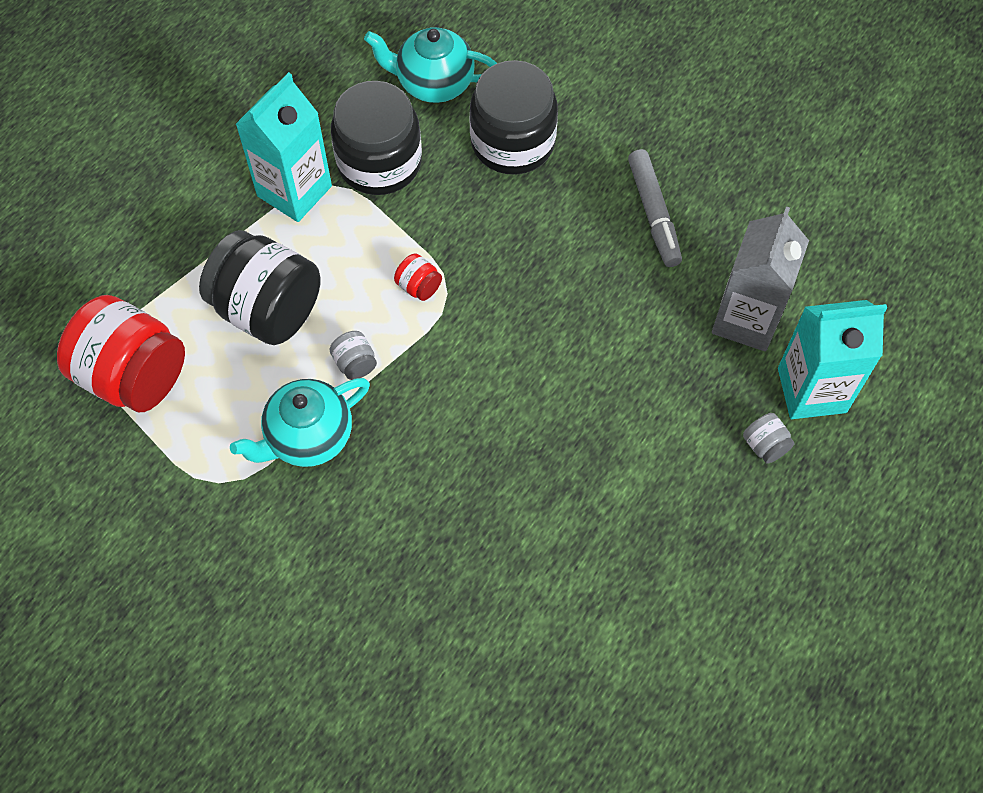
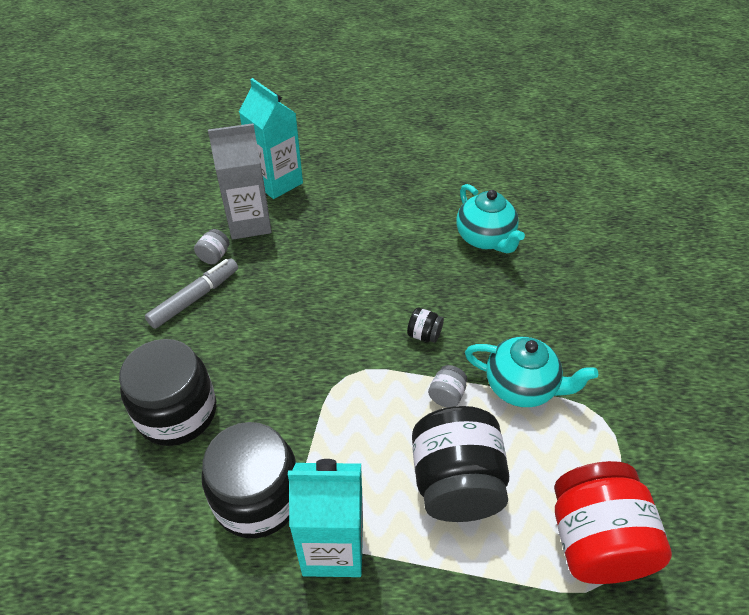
camera: 125 degrees left, 15 degrees down
(419, 286) = (355, 395): red jar -> none
(433, 83) = (140, 511): turquoise teapot -> turquoise teapot (485, 239)
(440, 393) = (424, 334): none -> black jar
(765, 445) = (327, 186): grey jar -> grey jar (214, 256)

